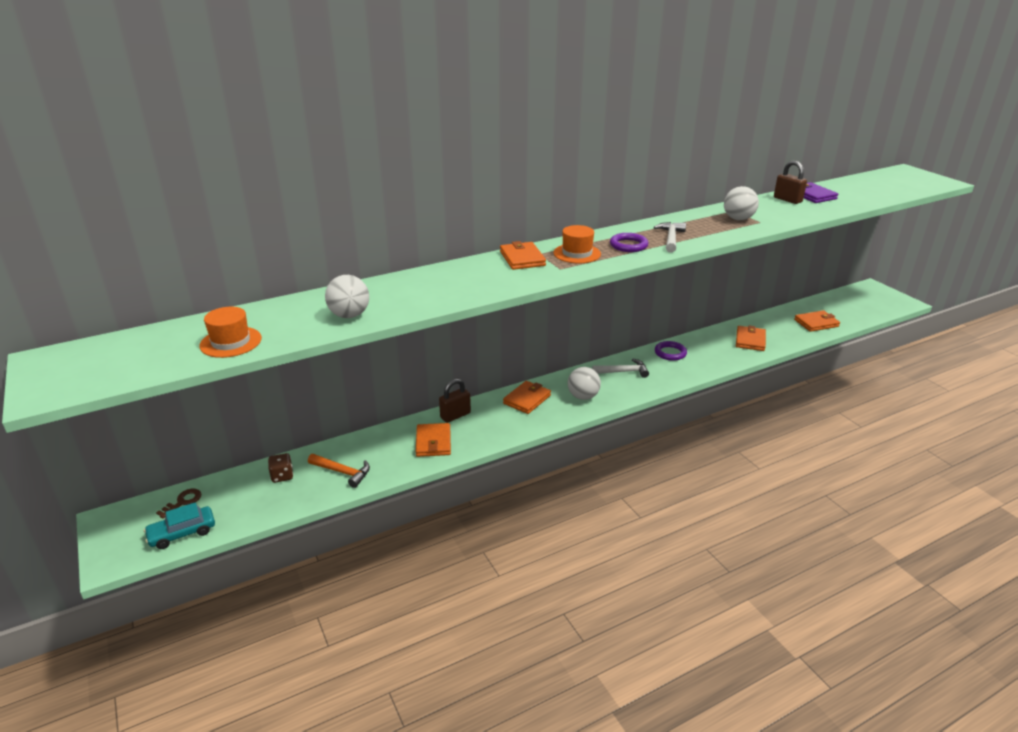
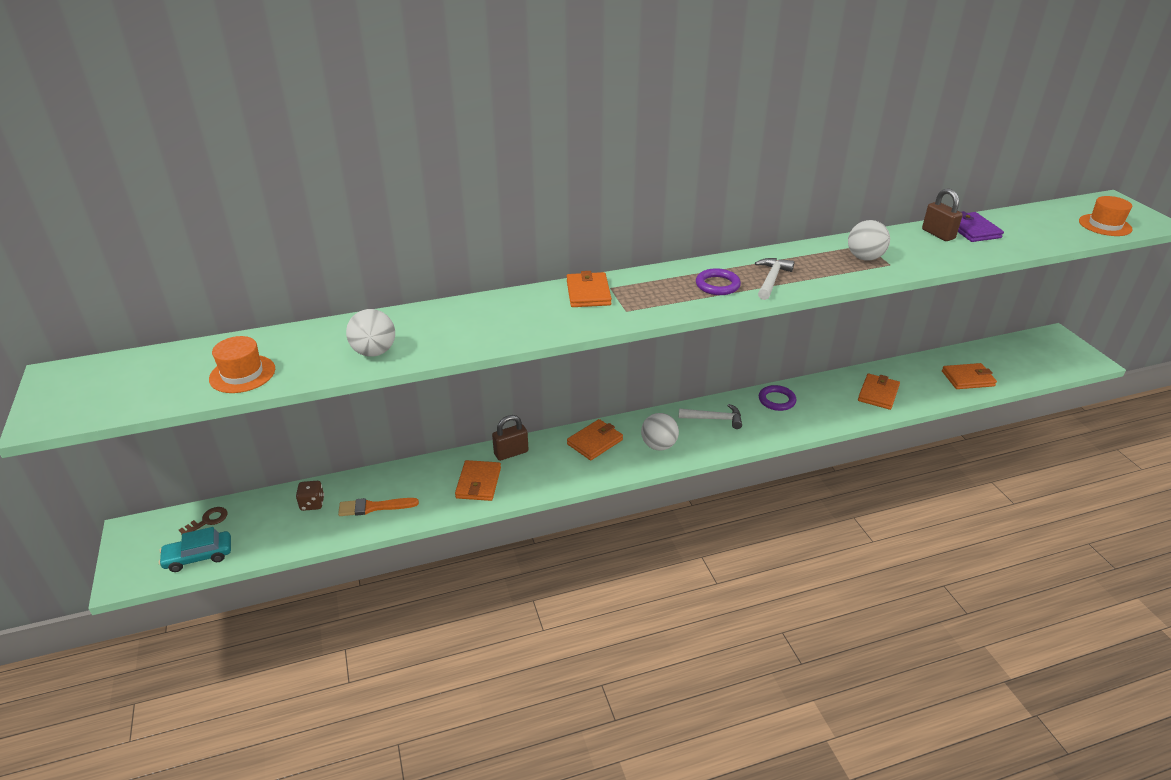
camera: 10 degrees right, 5 degrees up
(342, 472) = (374, 507): orange hammer -> orange brush
(577, 253) = (653, 291): orange hat -> orange hat (1105, 225)

